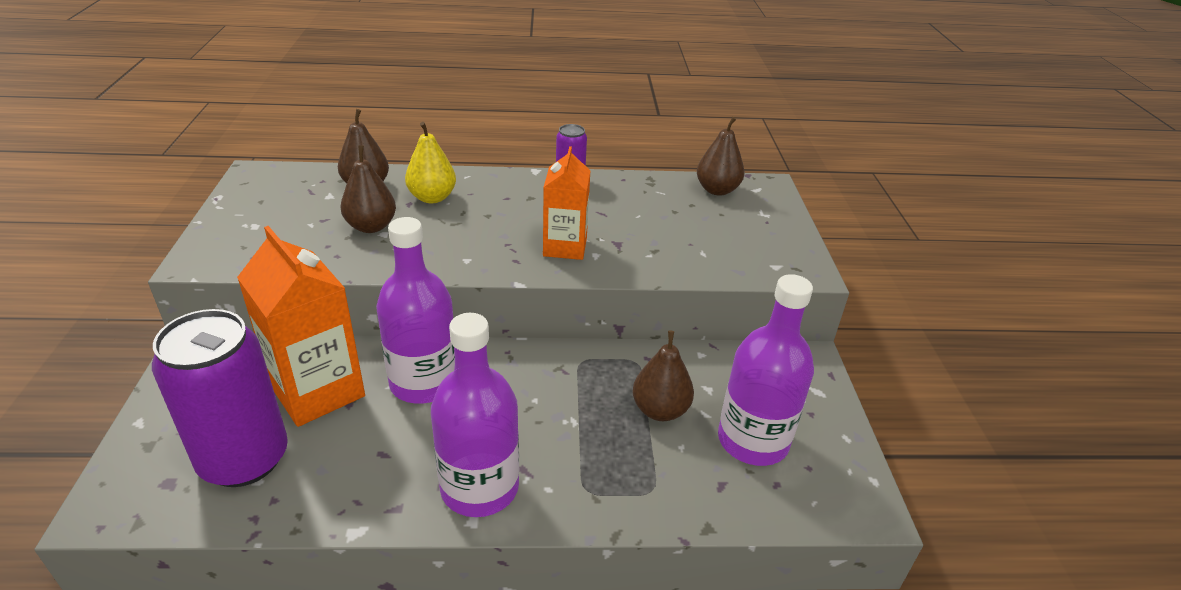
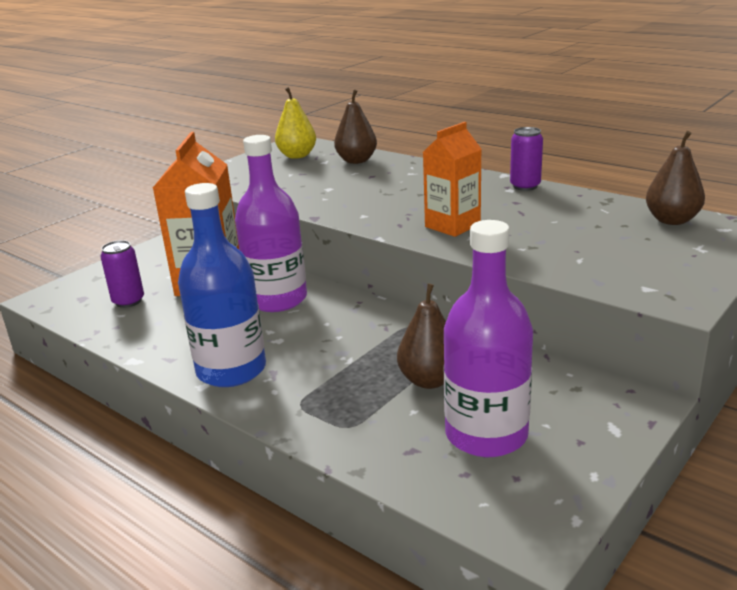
camera: 45 degrees right, 10 degrees down
(244, 459) = (128, 301): purple can -> purple can, size x0.48
(371, 226) = (326, 183): brown pear -> none
(432, 197) = (393, 176): yellow pear -> yellow pear (297, 156)
(479, 487) = (231, 370): purple bottle -> blue bottle

